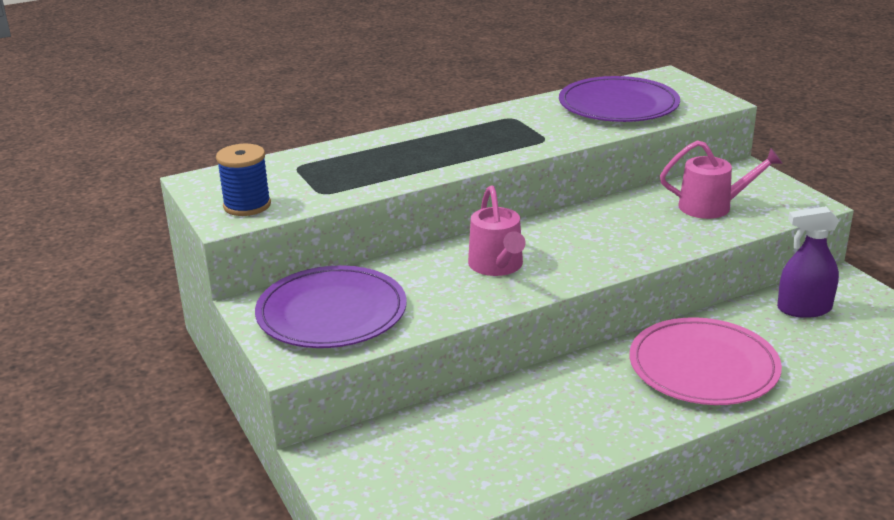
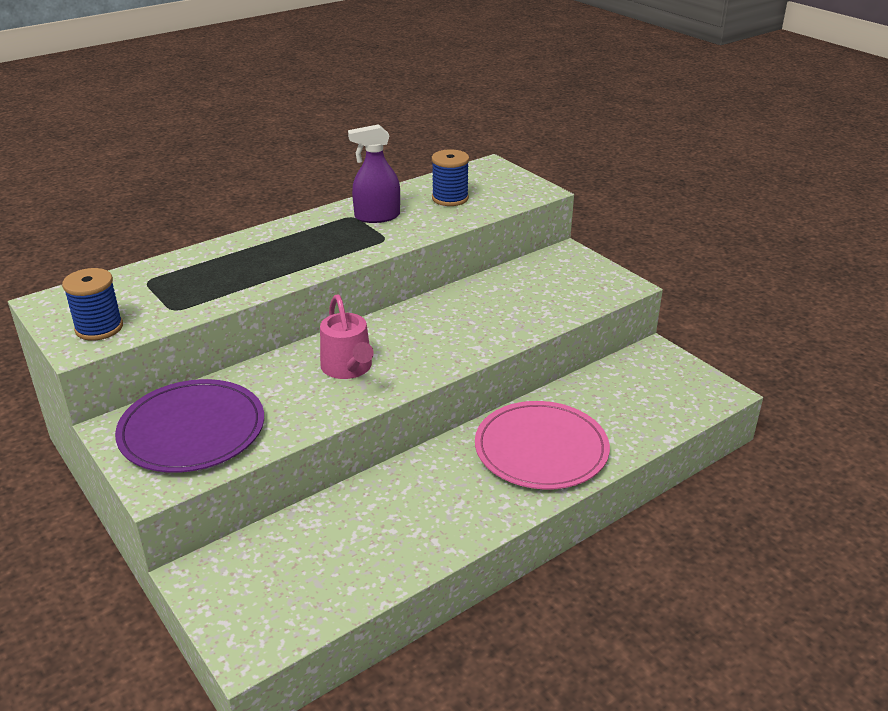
camera: 10 degrees left, 5 degrees up
(618, 105) = (450, 198): purple plate -> blue spool
(712, 206) = (540, 293): pink watering can -> none
(804, 309) = (625, 383): purple spray bottle -> purple spray bottle (377, 216)

